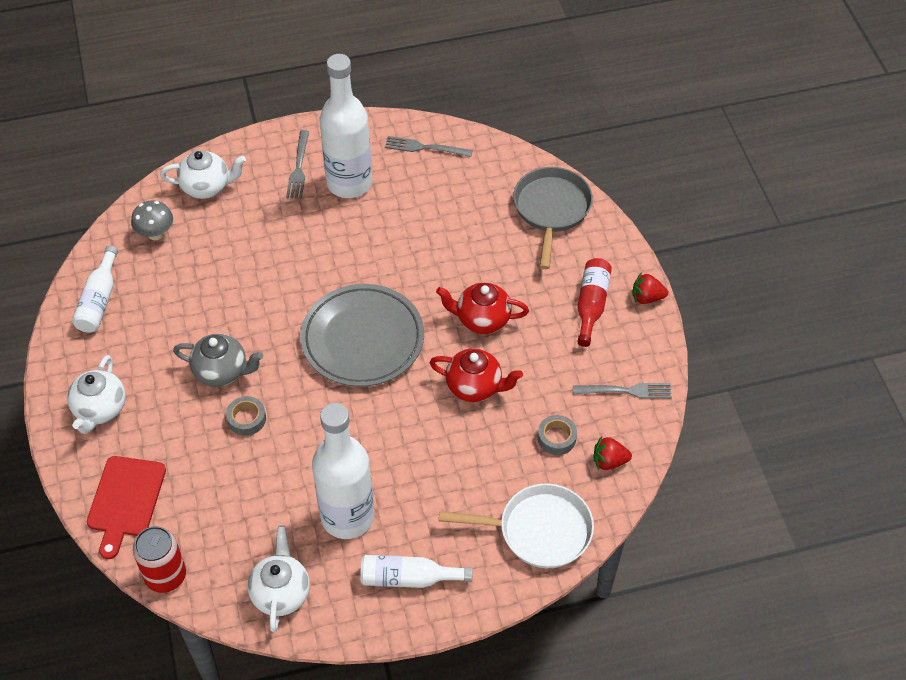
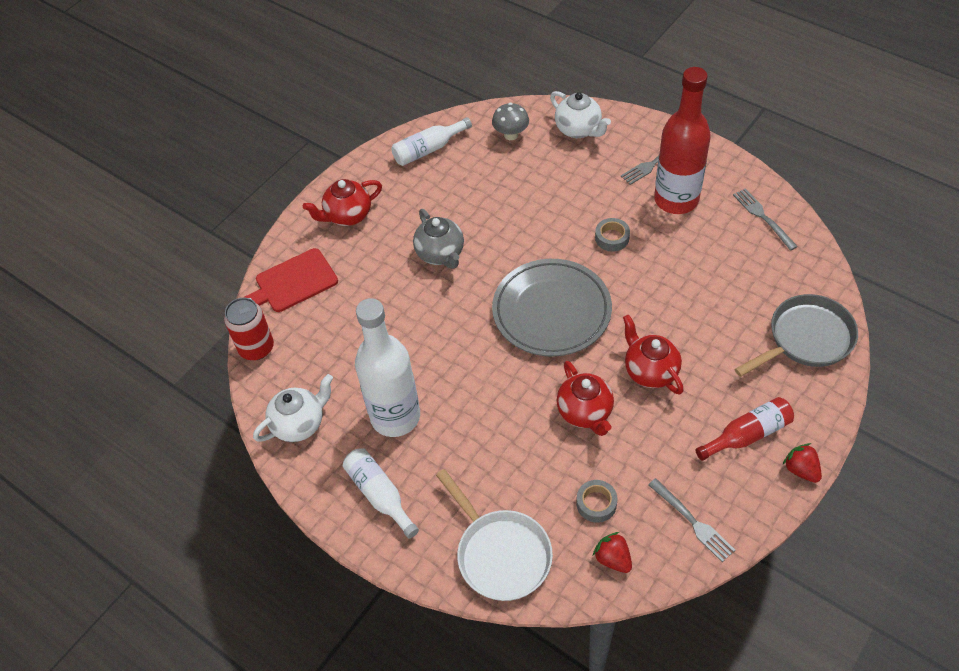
camera: 55 degrees right, 0 degrees up
(100, 409) = (347, 215): white teapot -> red teapot
(246, 419) = (417, 297): grey tape -> grey tape (612, 238)
(349, 183) = (676, 200): white bottle -> red bottle

